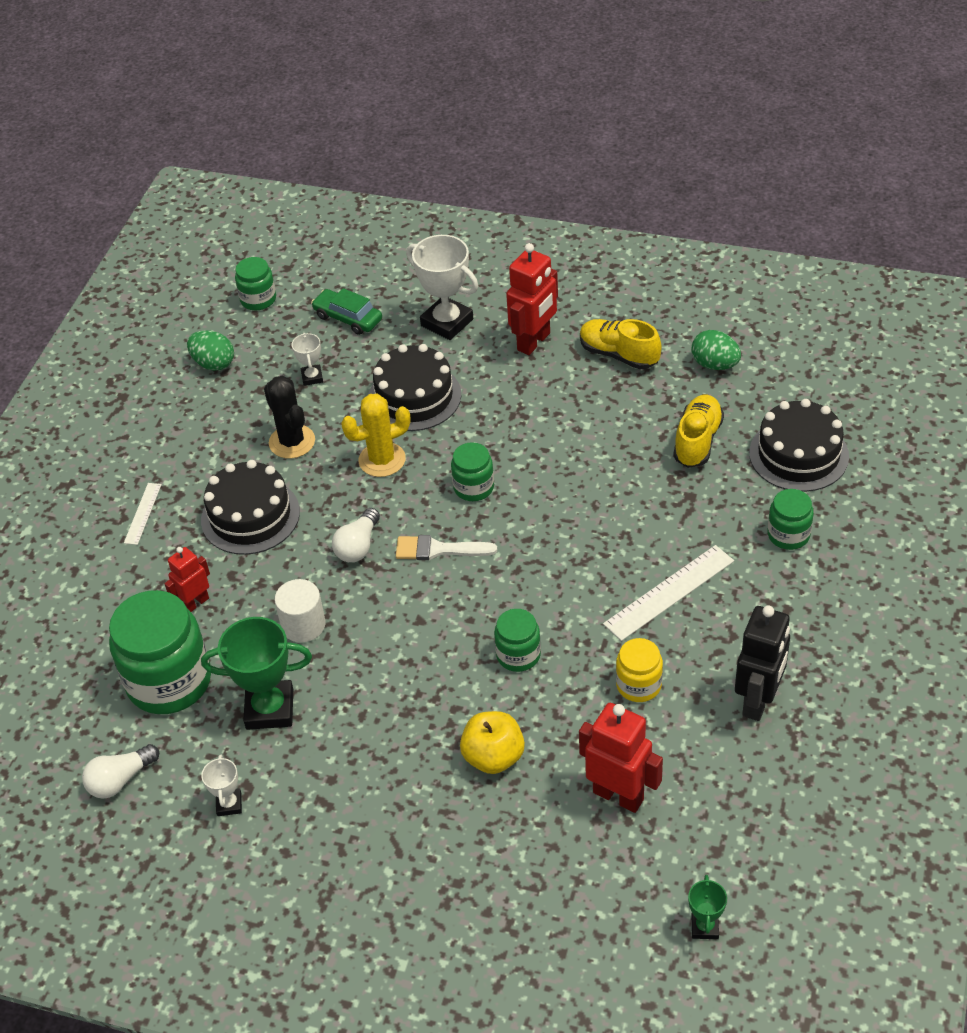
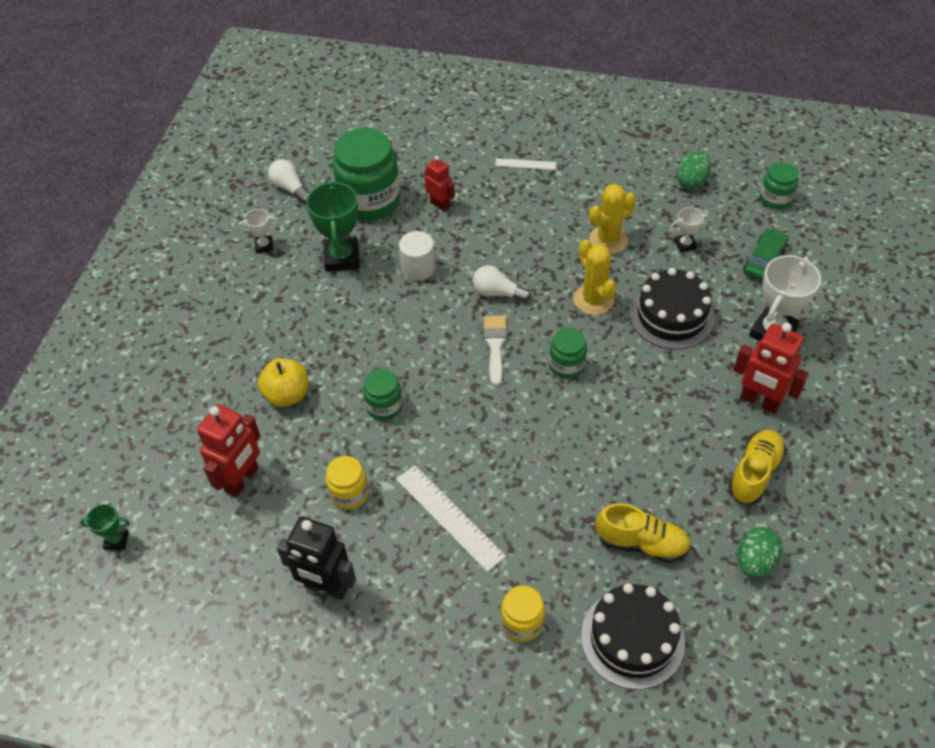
camera: 85 degrees right, 5 degrees up
(250, 516) = (526, 224): black cake -> none
(292, 442) = (608, 240): black cactus -> yellow cactus
(788, 535) = (522, 622): green jar -> yellow jar

